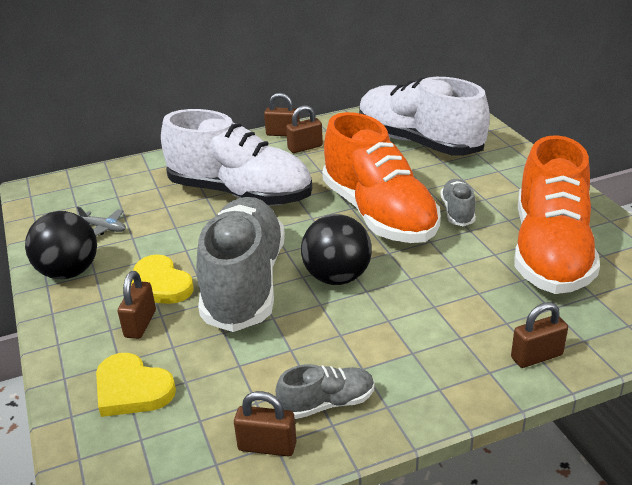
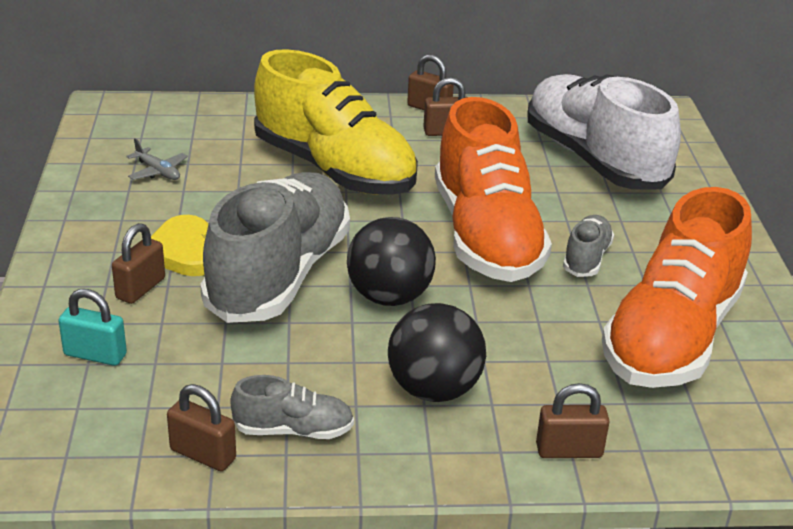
camera: 15 degrees right, 0 degrees up
(69, 272) = (94, 211): black ball -> black ball (434, 390)
(132, 389) = (95, 355): yellow heart -> turquoise padlock
(240, 194) = (334, 170): white shoe -> yellow shoe

